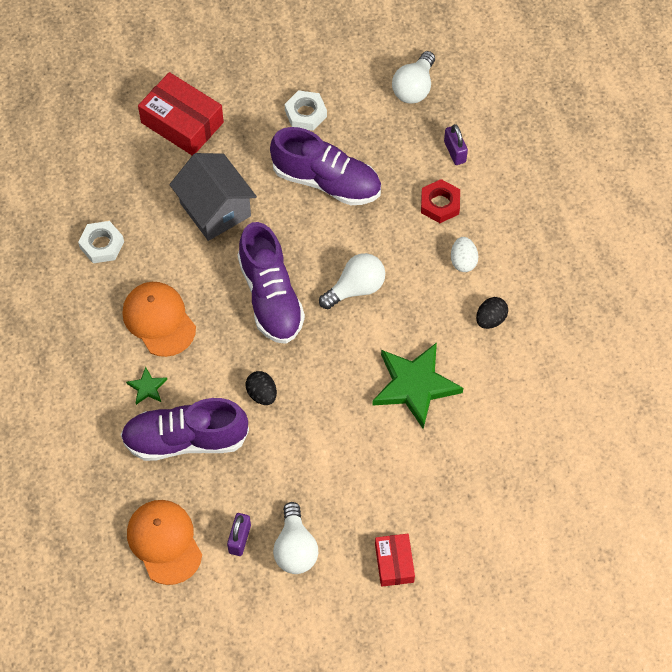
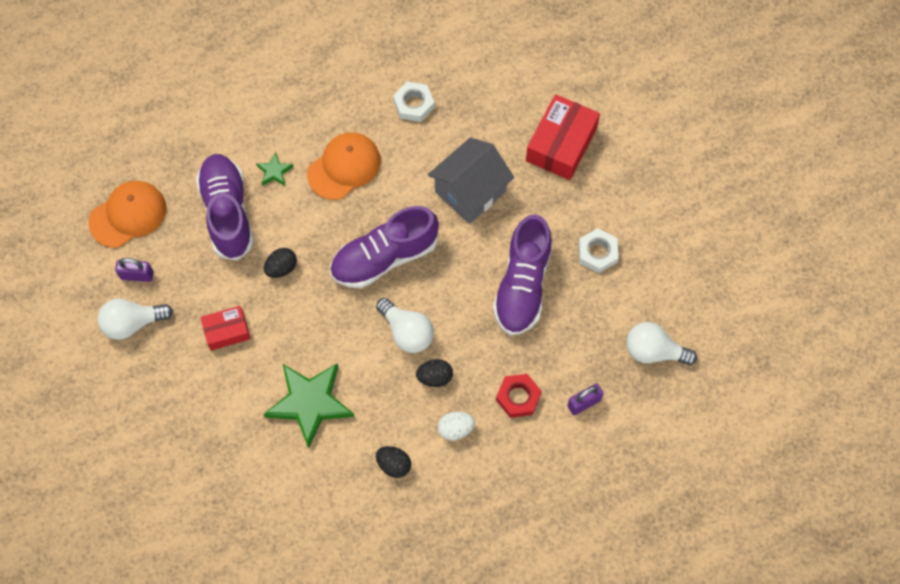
camera: 80 degrees right, 5 degrees up
(394, 563) = (126, 411): red box -> red box (227, 331)
(407, 271) = (435, 377): none -> black egg

